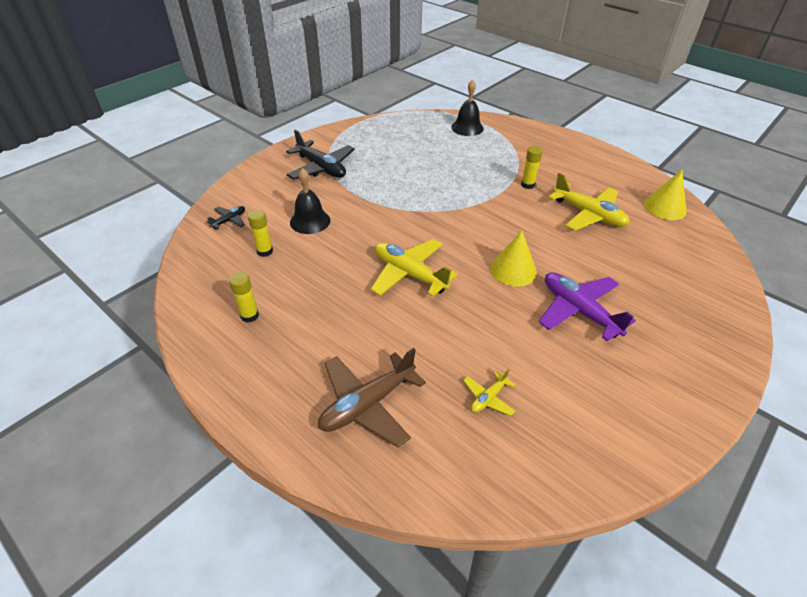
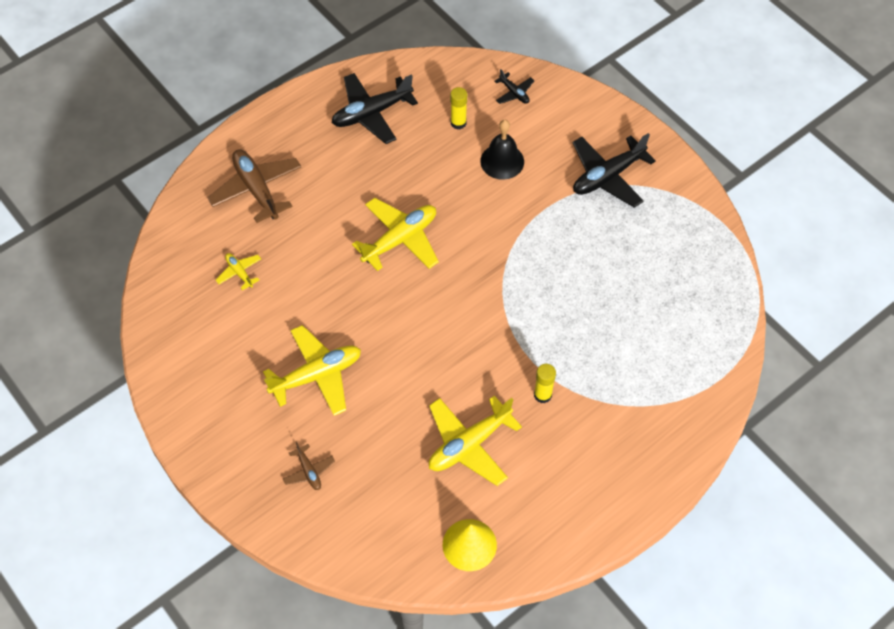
camera: 100 degrees right, 15 degrees up
(249, 315) = (372, 113): yellow glue stick -> black plane
(467, 128) = (699, 358): black bell -> none
(513, 270) = (387, 333): yellow cone -> none
(579, 311) = (316, 375): purple plane -> yellow plane
(673, 301) = (309, 471): none -> brown plane

